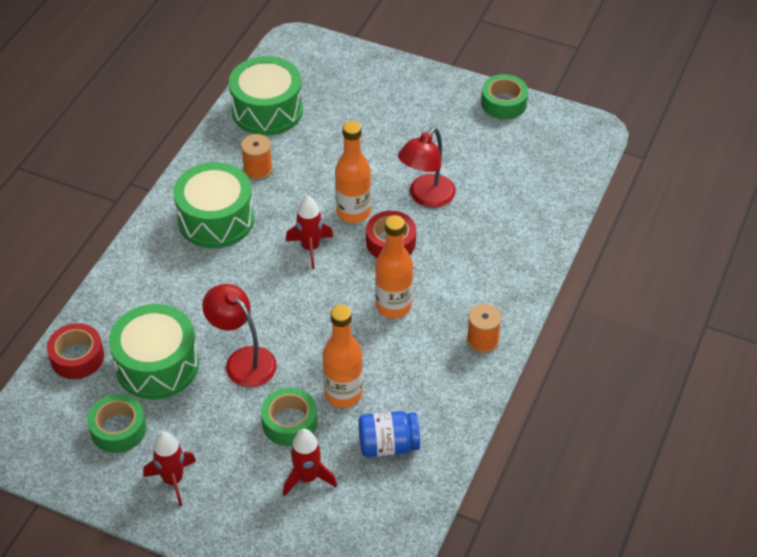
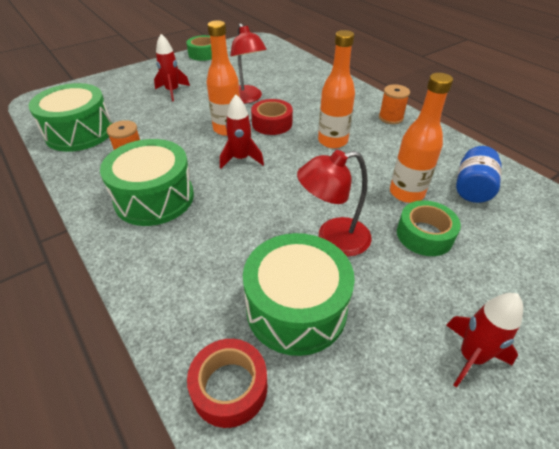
camera: 60 degrees left, 5 degrees down
(118, 429) = (371, 385): green tape -> none
(307, 478) = (495, 246): red rocket -> red rocket (172, 91)

